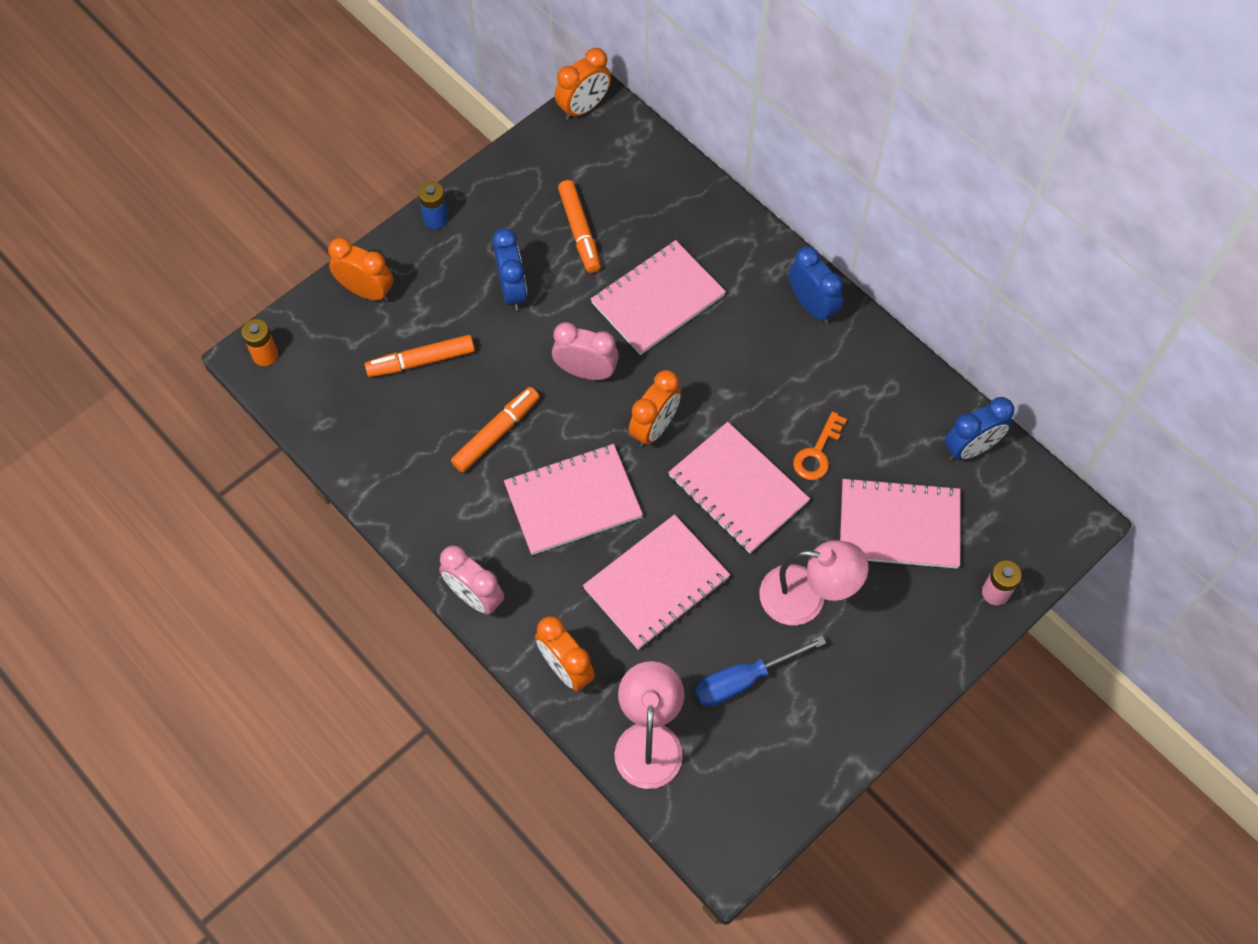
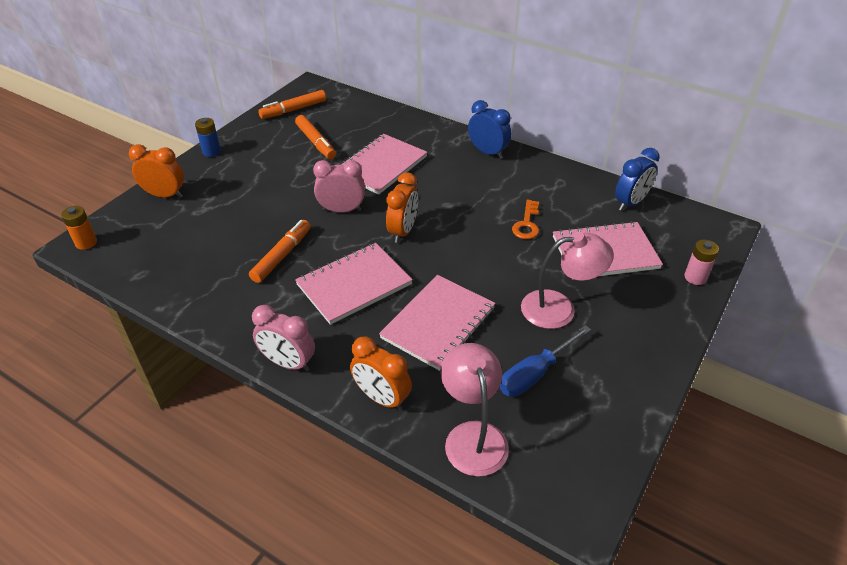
camera: 15 degrees left, 20 degrees down
(421, 361) = (214, 225): orange marker -> orange marker (293, 110)
(513, 290) = (276, 177): blue clock -> none
(583, 108) = (302, 89): orange clock -> none
(738, 489) = (478, 254): pink notebook -> none

